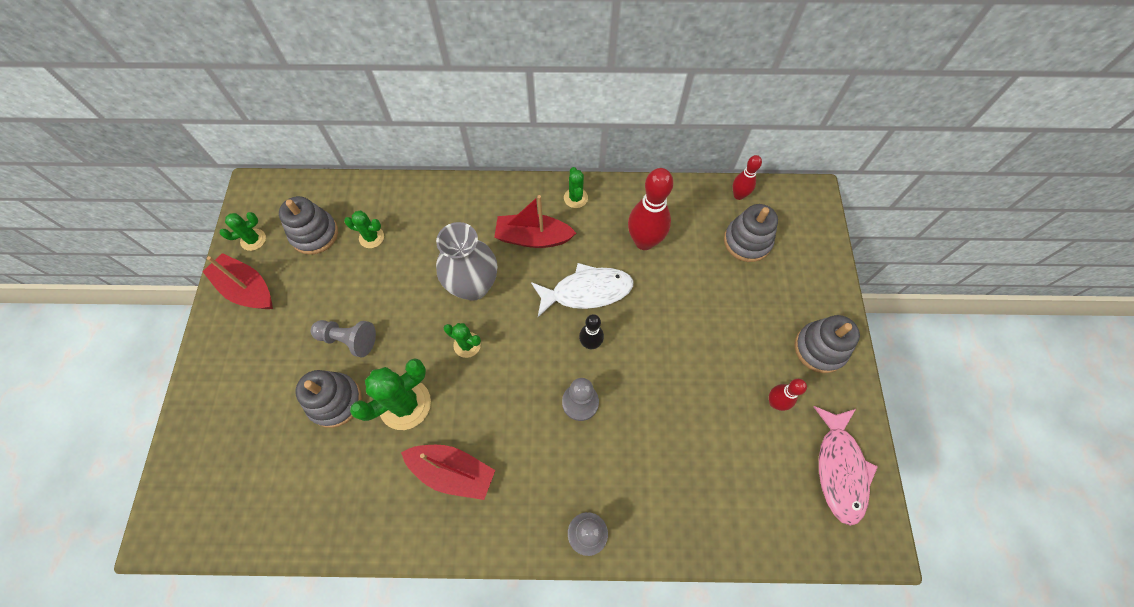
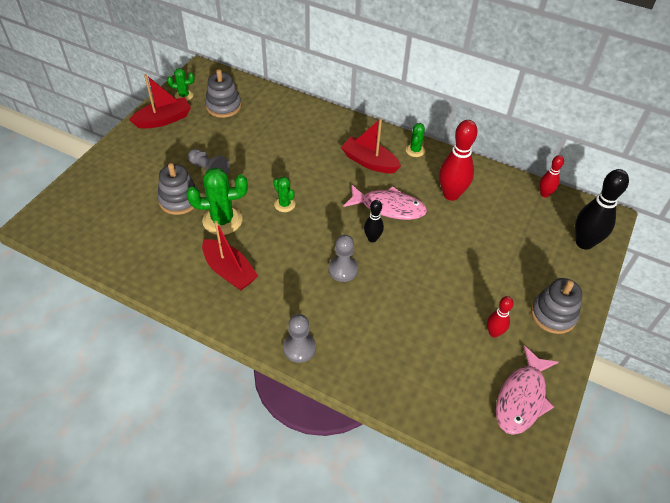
camera: 25 degrees right, 15 degrees down
(247, 289) = (163, 120): red boat -> red boat turned 90 degrees clockwise
(371, 237) = (259, 121): green cactus -> none
(473, 286) = (310, 173): grey vase -> none
(587, 291) = (389, 207): white fish -> pink fish
(747, 241) = (534, 224): grey stacking toy -> none
(806, 241) = (584, 243): none -> black bowling pin

